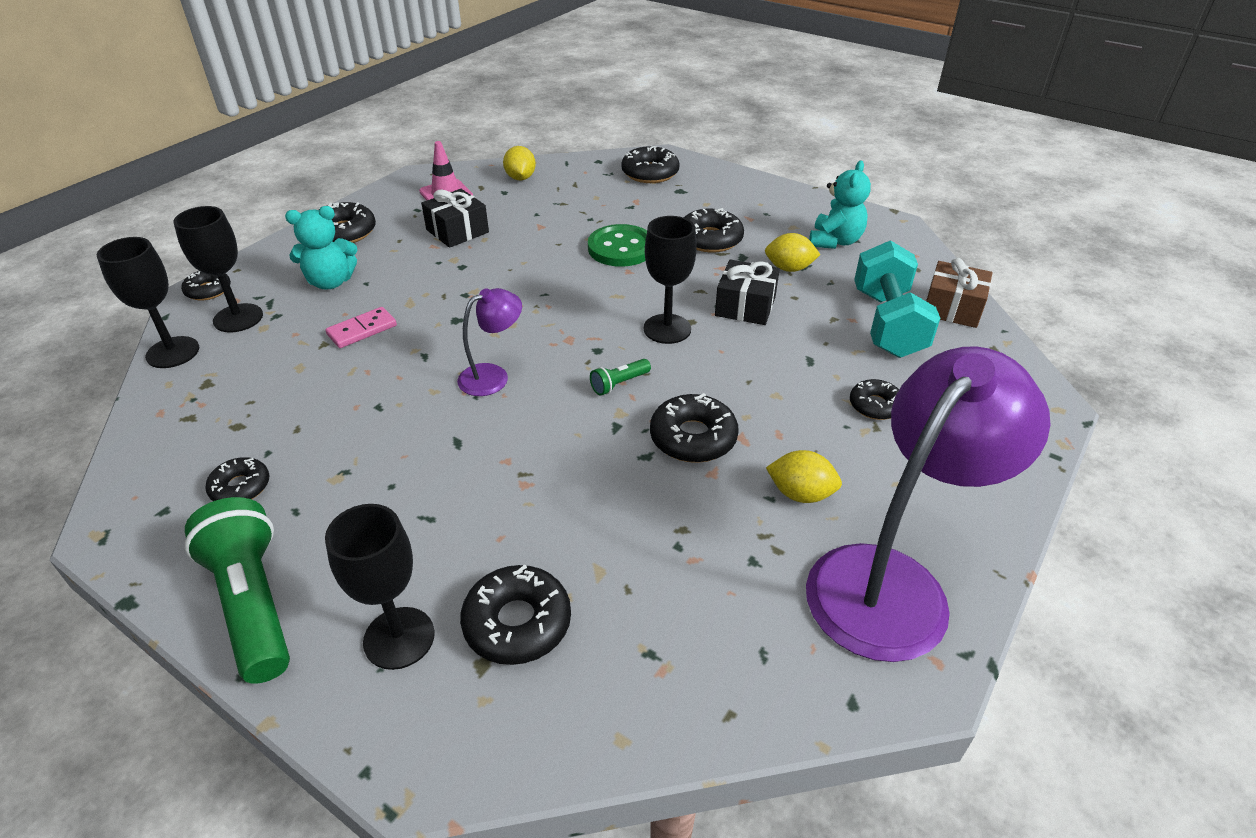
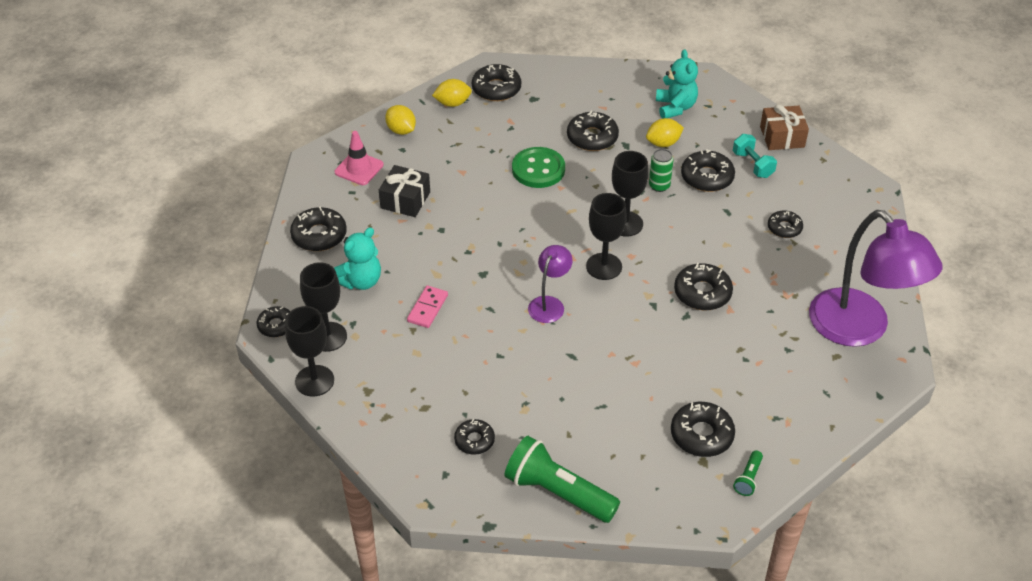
camera: 30 degrees left, 5 degrees up
(399, 638) = (651, 470): black goblet -> black goblet (604, 266)
(619, 384) = (630, 276): green flashlight -> green flashlight (748, 478)
(745, 306) = (659, 186): black gift -> green can
(800, 494) = (784, 301): yellow lemon -> yellow lemon (452, 103)
(814, 317) = (707, 177): none -> black donut
(887, 323) = (752, 165): turquoise dumbbell -> turquoise dumbbell, size x0.56
(892, 582) = (859, 329): purple lamp -> purple lamp turned 135 degrees clockwise

